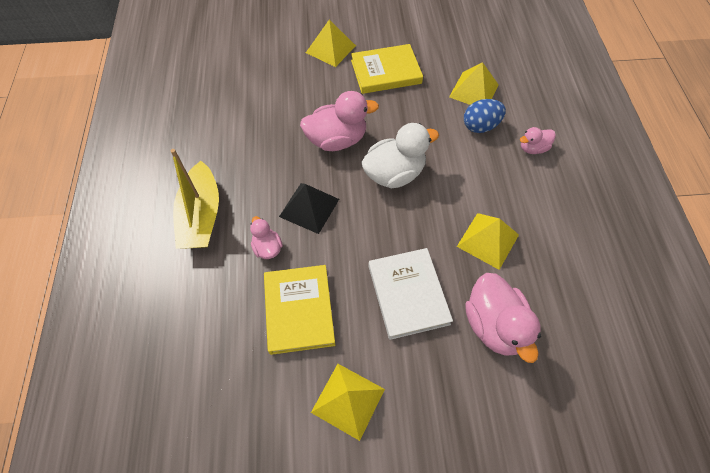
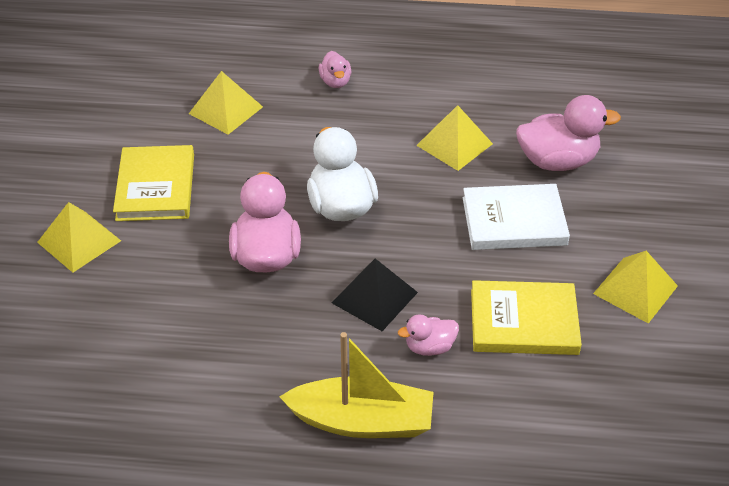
camera: 80 degrees left, 15 degrees down
(480, 126) = (287, 116): blue egg -> none

